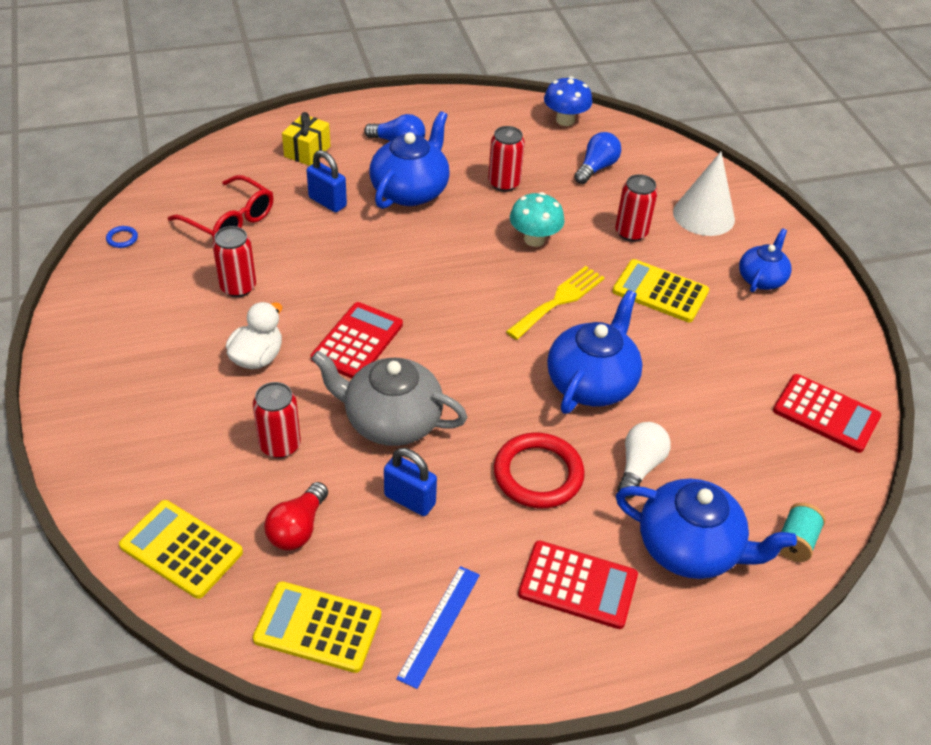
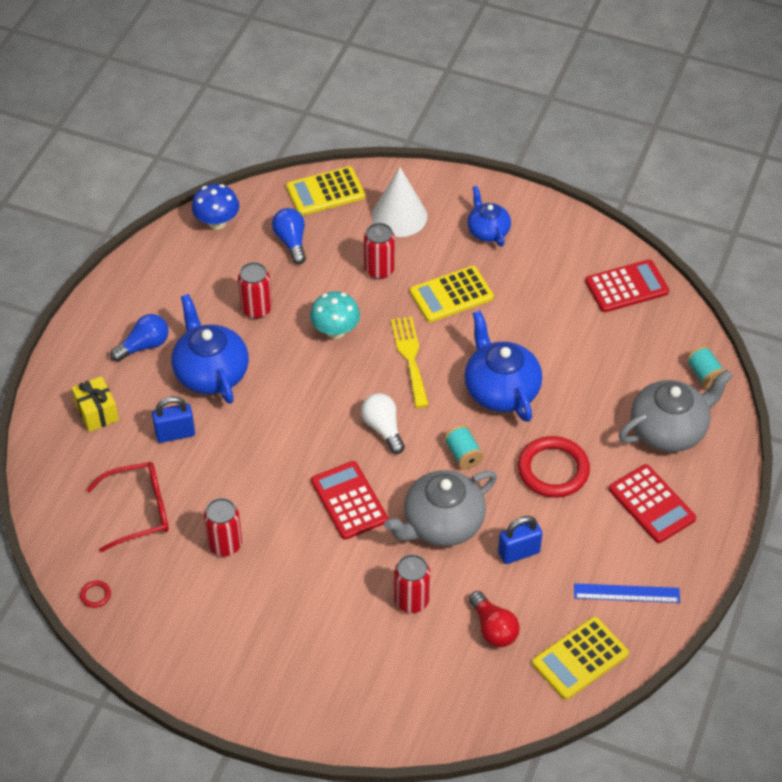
camera: 50 degrees left, 5 degrees up
(122, 238) = (95, 595): blue ring -> red ring
(181, 549) = (459, 704): yellow calculator -> yellow calculator (325, 192)
(257, 357) = (313, 571): white duck -> none
(439, 625) = (626, 593): blue ruler -> blue ruler turned 60 degrees counterclockwise
(487, 394) = (463, 454): none -> turquoise spool
(578, 585) = (651, 504): red calculator -> red calculator turned 90 degrees clockwise
(639, 467) = (590, 412): white light bulb -> white light bulb (383, 428)
(690, 548) = (669, 430): blue teapot -> grey teapot

